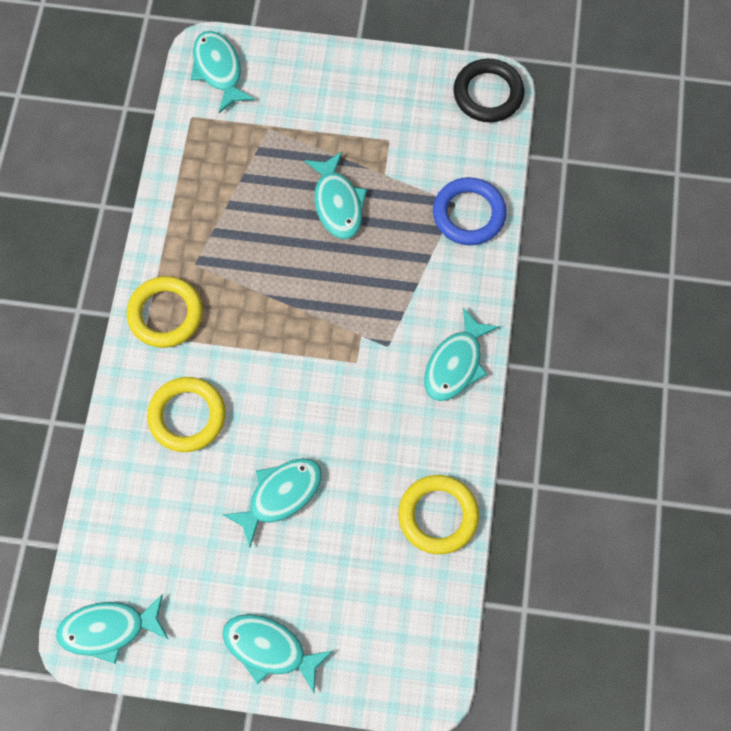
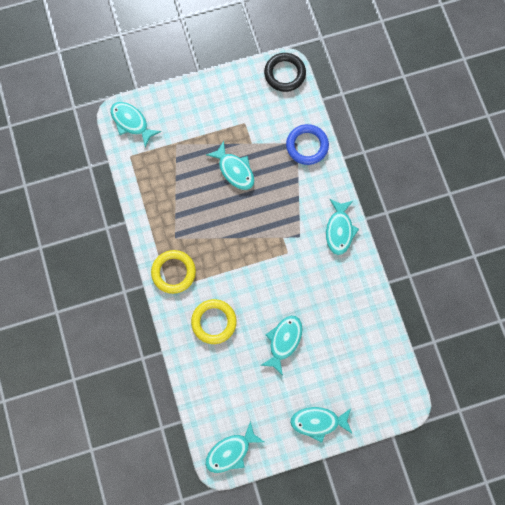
camera: 25 degrees left, 5 degrees up
(438, 515) = (369, 314): yellow ring -> none

